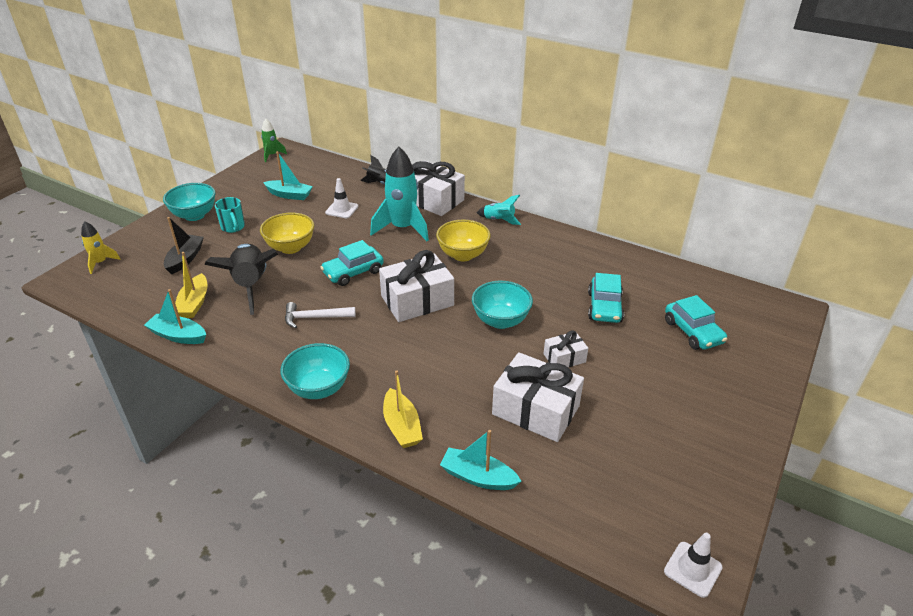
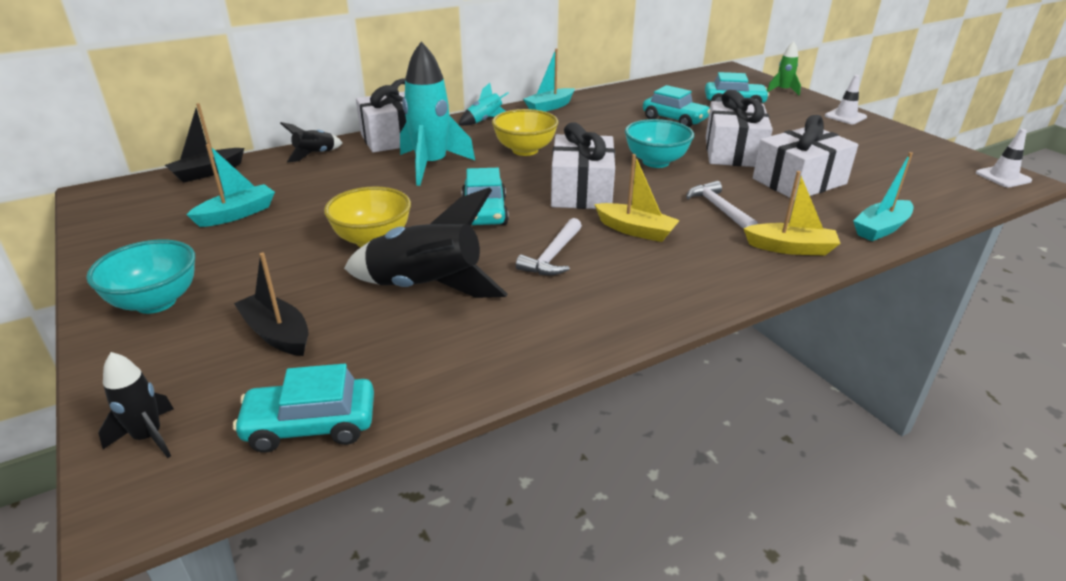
camera: 60 degrees left, 5 degrees down
(100, 263) = (148, 437): yellow rocket -> black rocket
(121, 299) = (311, 425): none -> turquoise car
(178, 336) = (486, 376): turquoise boat -> turquoise boat (549, 107)
(194, 303) = (415, 346): yellow boat -> yellow boat (635, 230)
(233, 227) = (251, 274): turquoise mug -> none
(272, 155) = (99, 204): green rocket -> green rocket (783, 91)
(319, 388) = (696, 283): turquoise bowl -> none
(329, 164) = (208, 172): none -> black boat
(342, 209) = (334, 189): white traffic cone -> white traffic cone (845, 116)
(441, 374) = (719, 209): none -> white hammer
(564, 358) = (733, 152): white gift -> white gift, size x1.92

